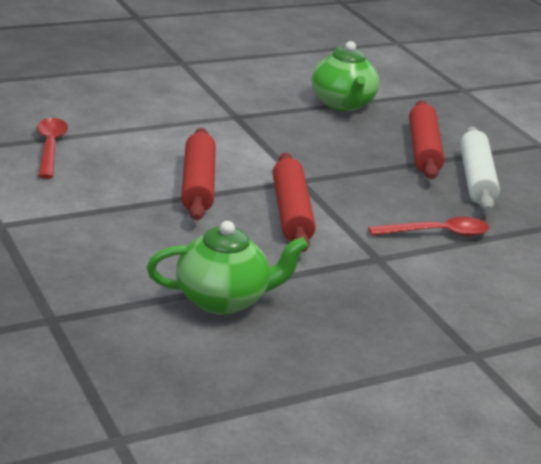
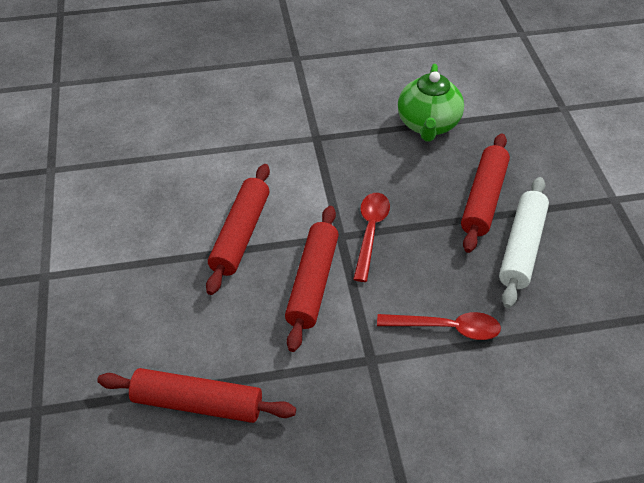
camera: 20 degrees right, 20 degrees up
(50, 147) = (129, 172): red spoon -> red spoon (370, 232)
(223, 300) = (197, 403): green teapot -> red rolling pin

